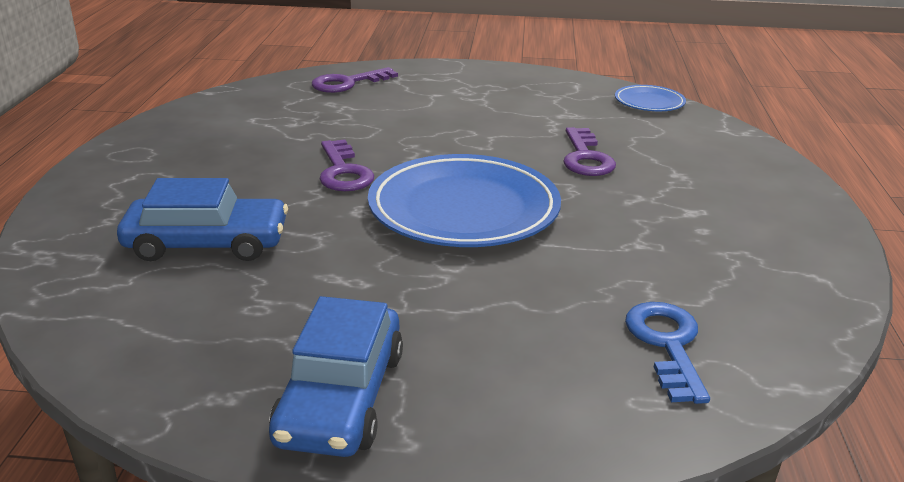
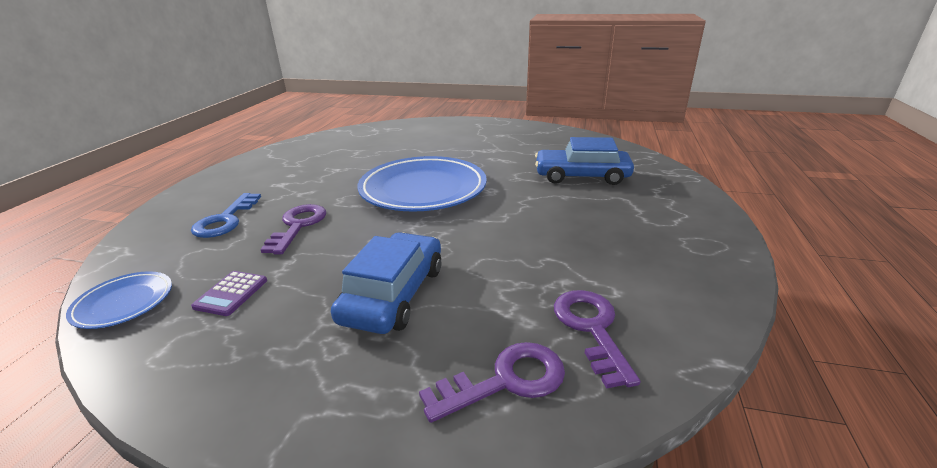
camera: 170 degrees left, 0 degrees up
(341, 397) = (500, 131): blue car -> blue car (394, 294)
(343, 172) = (504, 219): purple key -> purple key (591, 329)
(573, 109) = (231, 293): none -> purple calculator
(667, 345) = (370, 139): blue key -> blue key (226, 220)

